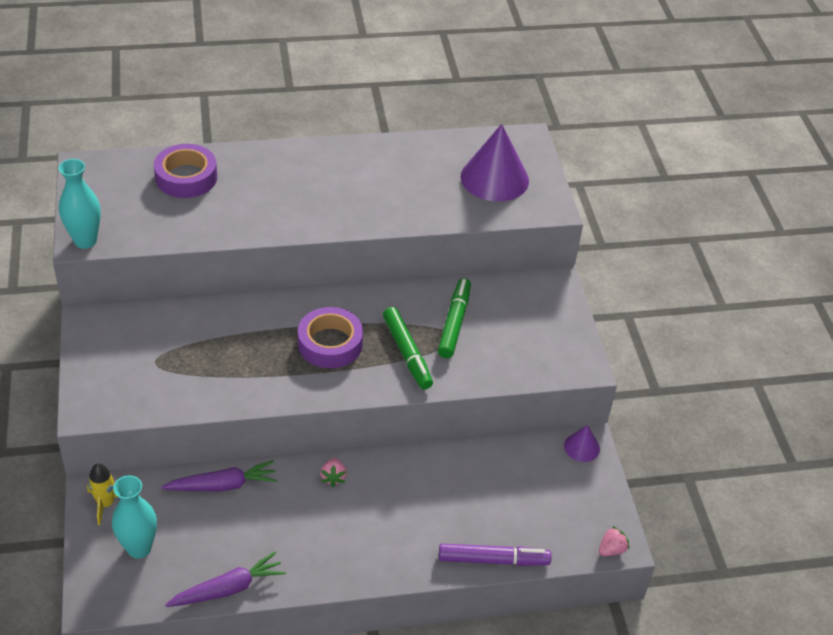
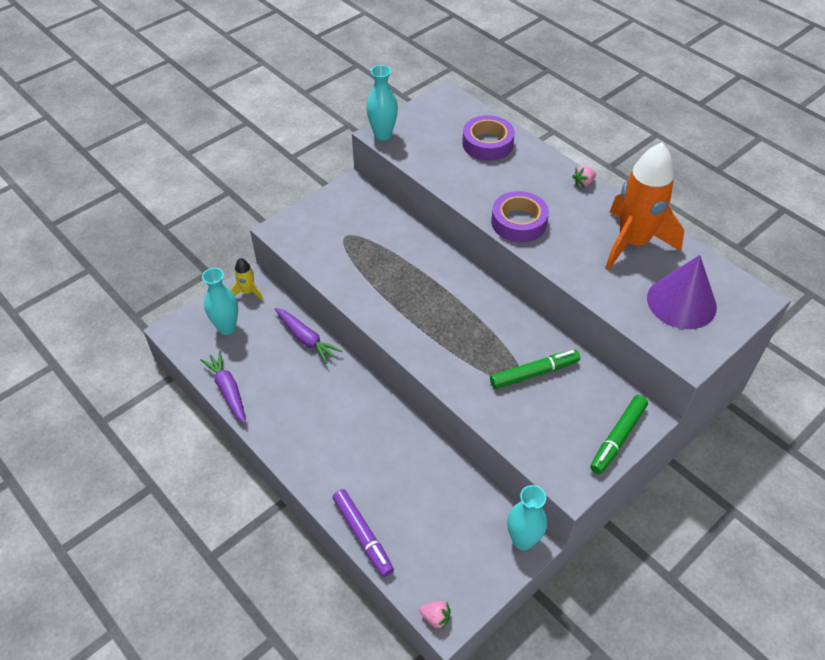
camera: 60 degrees right, 5 degrees up
(228, 588) = (228, 390): purple carrot -> purple carrot turned 150 degrees counterclockwise
(330, 344) = (443, 313): purple tape -> purple tape (518, 222)
(333, 477) = (360, 394): pink strawberry -> pink strawberry (583, 183)
(406, 165) = (633, 243): none -> orange rocket
(407, 353) = (476, 361): green marker -> green marker (617, 438)
(582, 447) = (522, 540): purple cone -> turquoise vase

